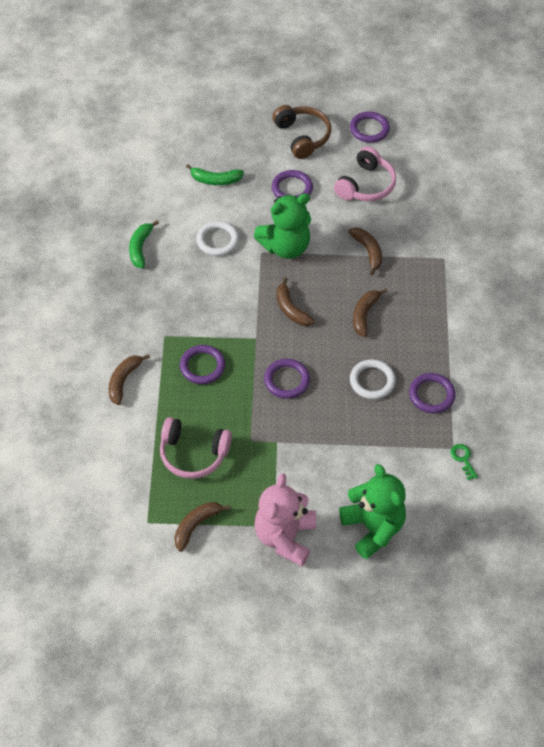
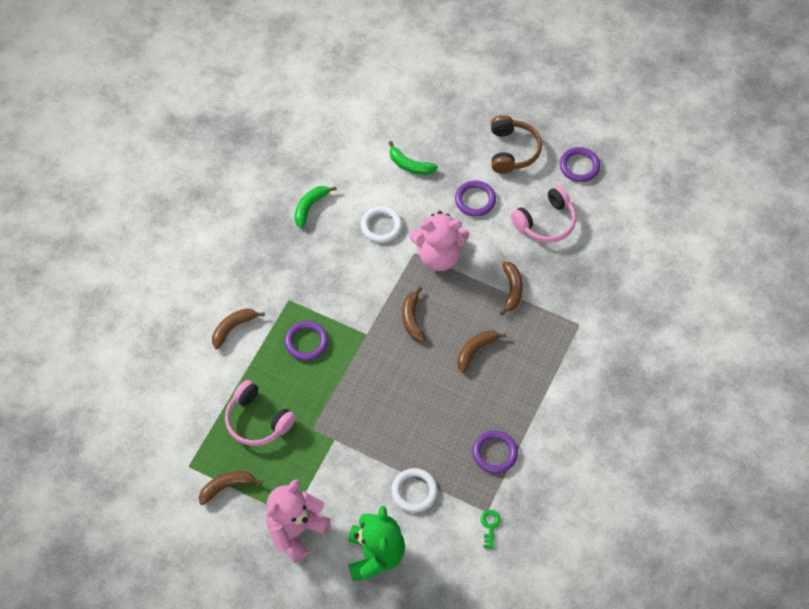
camera: 25 degrees right, 5 degrees up
(285, 247) = (439, 256): green teddy bear -> pink teddy bear
(287, 380) = (373, 385): purple ring -> none
(372, 381) = (448, 417): white ring -> white ring (414, 491)

